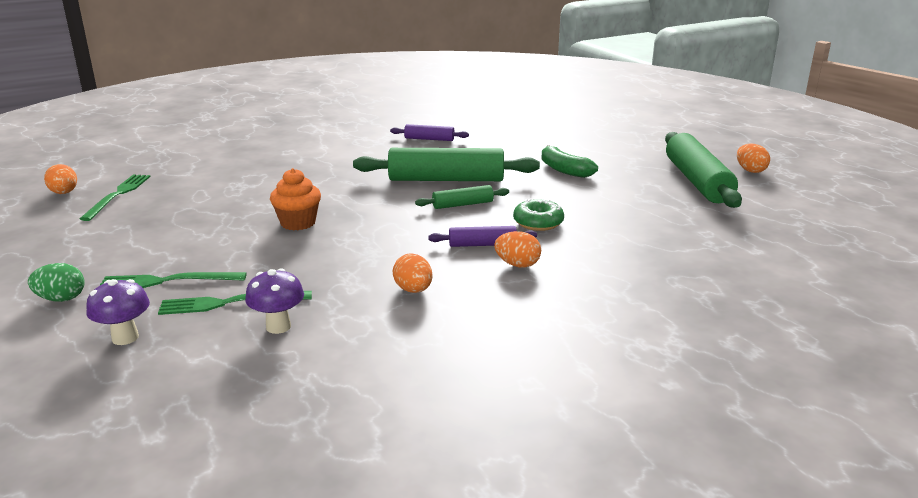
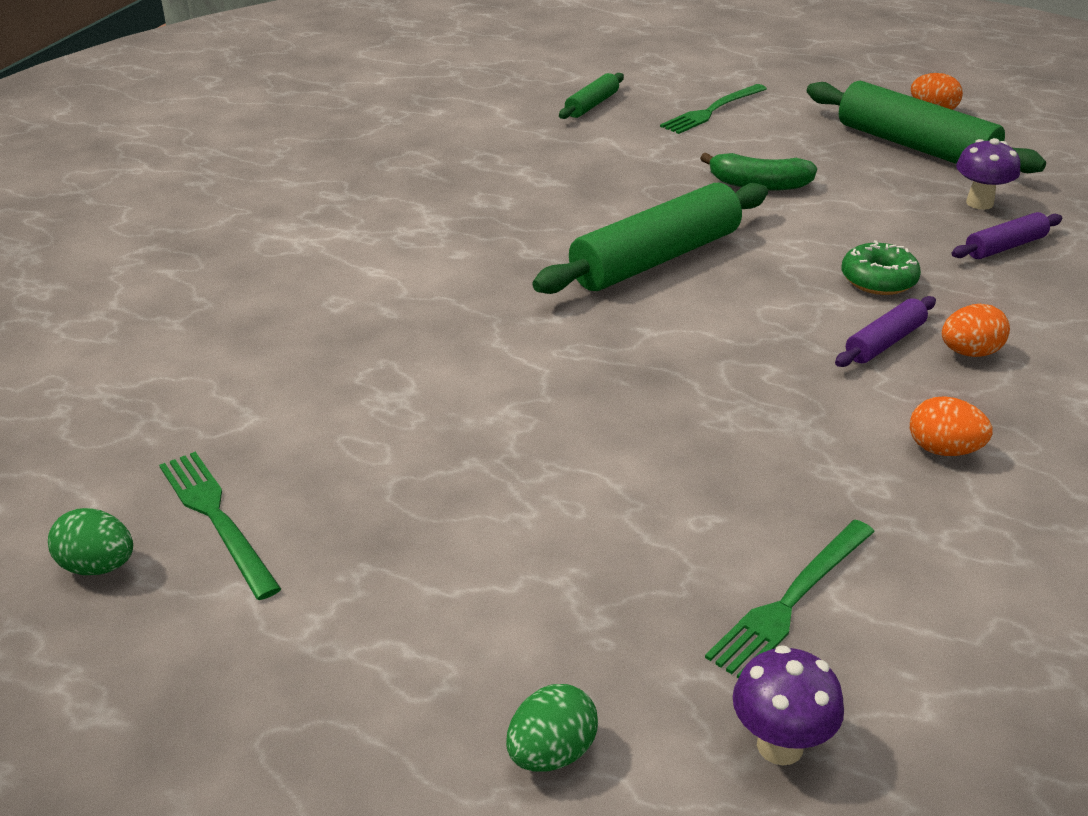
camera: 40 degrees left, 10 degrees up
(64, 193) = (98, 566): orange egg -> green egg
(167, 281) = (639, 621): green fork -> green fork (712, 111)
(278, 327) = (915, 597): purple mushroom -> purple mushroom (979, 203)
(298, 223) = (611, 423): orange cupcake -> none
(429, 139) = (502, 197): purple rolling pin -> purple rolling pin (1005, 247)
(462, 204) = (750, 291): green rolling pin -> green rolling pin (592, 105)

